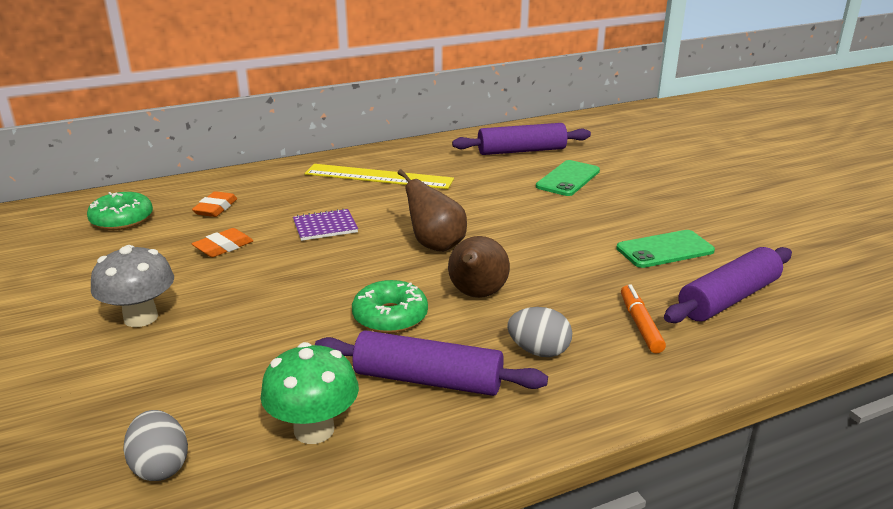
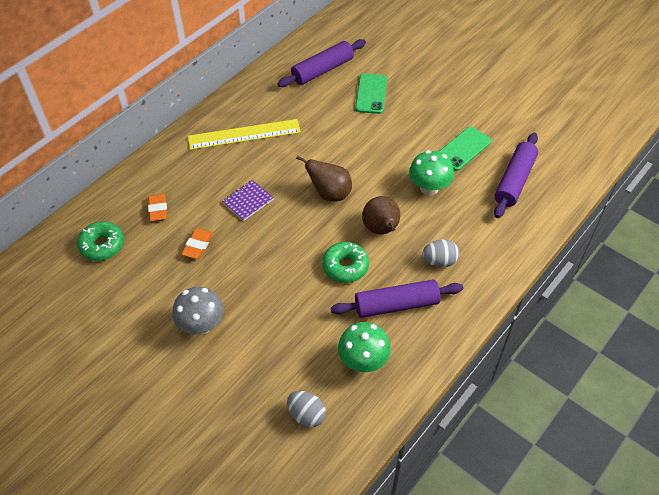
camera: 25 degrees left, 25 degrees up
(583, 273) = (429, 188): none -> green mushroom
(640, 324) = (479, 220): orange marker -> none

